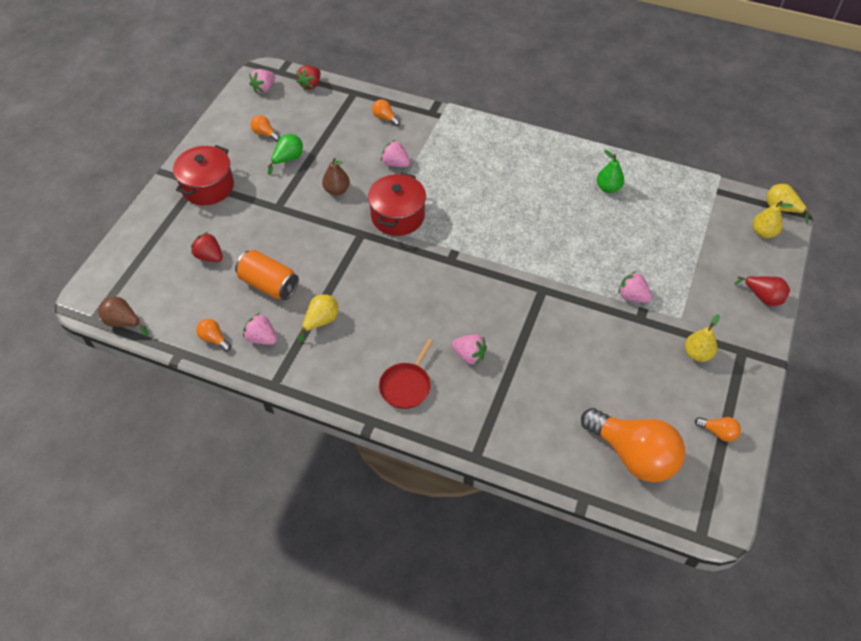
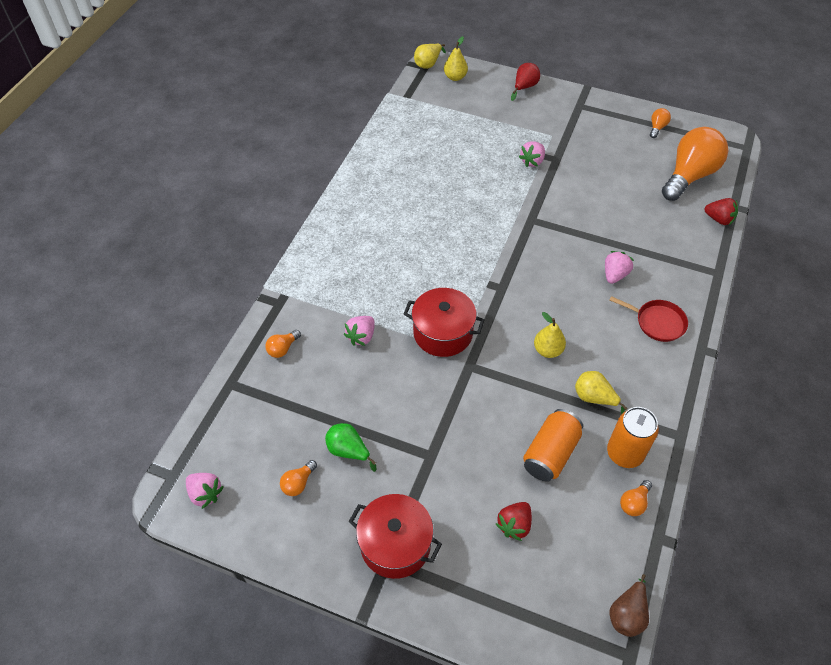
camera: 90 degrees left, 0 degrees up
(262, 338) = (625, 453): pink strawberry -> orange can
(310, 85) = (207, 435): red strawberry -> red strawberry (719, 219)
(336, 190) = (403, 393): brown pear -> none
(608, 188) = (402, 165): green pear -> none
(697, 354) = (587, 130): yellow pear -> yellow pear (548, 350)

